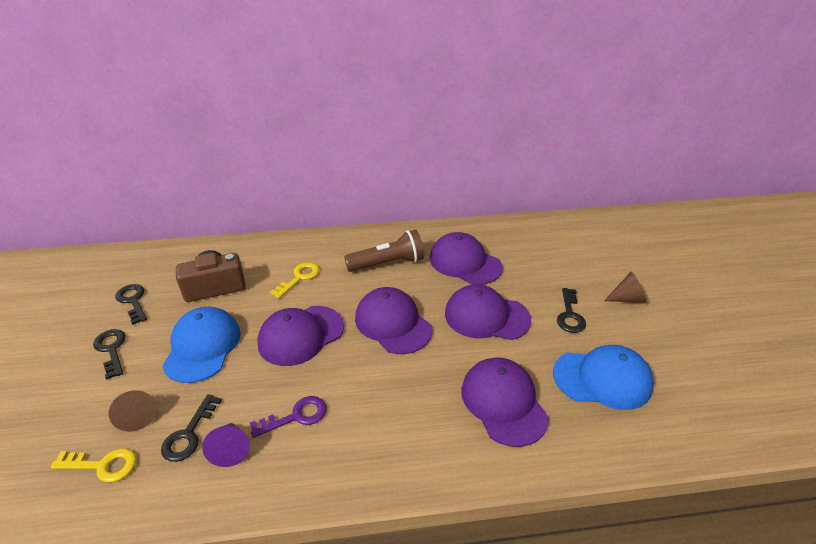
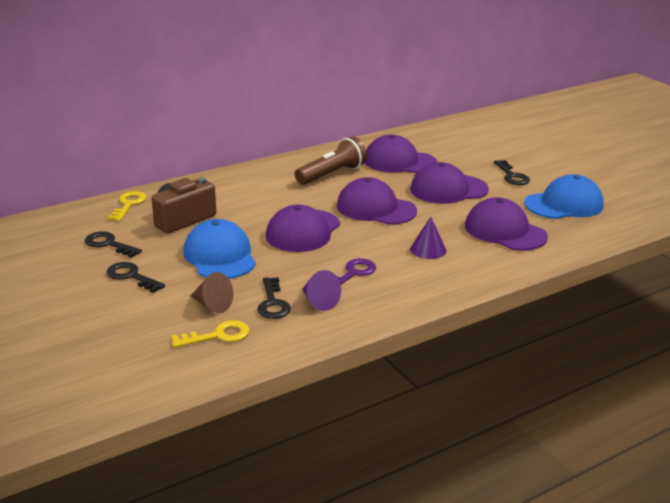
camera: 25 degrees left, 10 degrees down
(299, 278) = (259, 198): yellow key -> yellow key (128, 204)
(399, 405) = (428, 249): none -> purple cone
(627, 298) = (546, 159): brown cone -> none

